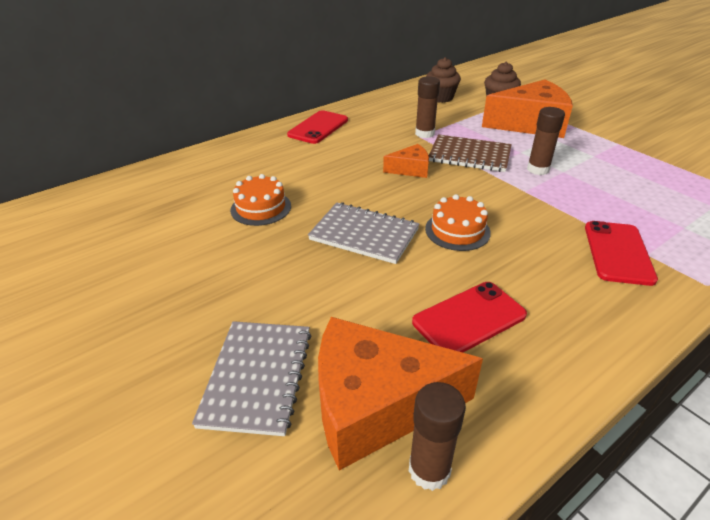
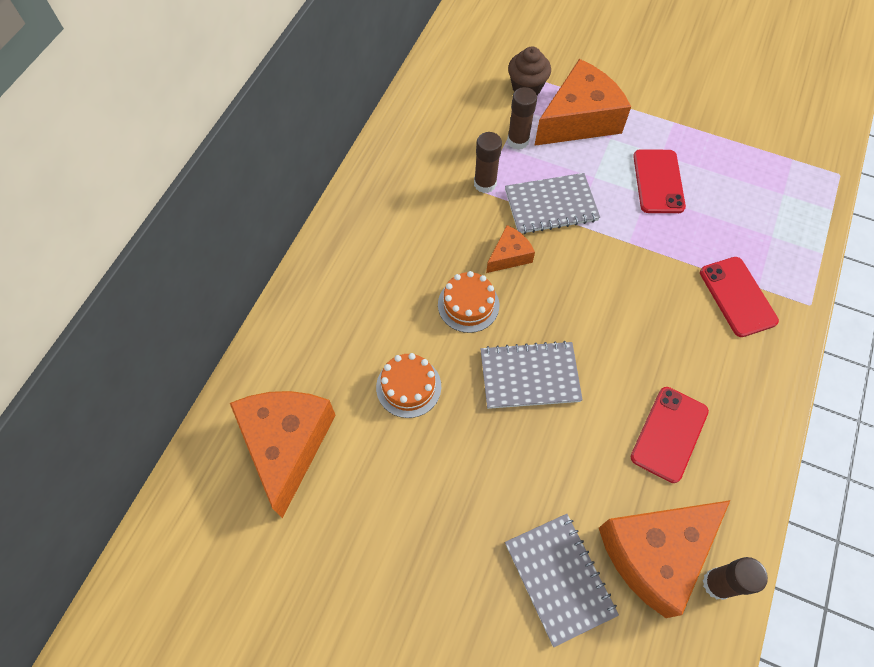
camera: 30 degrees left, 25 degrees up
(142, 206) = (286, 444): none -> orange cheese
(318, 127) = (364, 221): red phone -> red phone (658, 181)
(441, 98) = (459, 101): brown cupcake -> none
(457, 231) = (603, 330): orange cake -> orange cake (468, 304)
(469, 155) = (551, 205): brown notebook -> grey notebook
(538, 169) = (624, 201): brown glue stick -> brown glue stick (518, 141)

